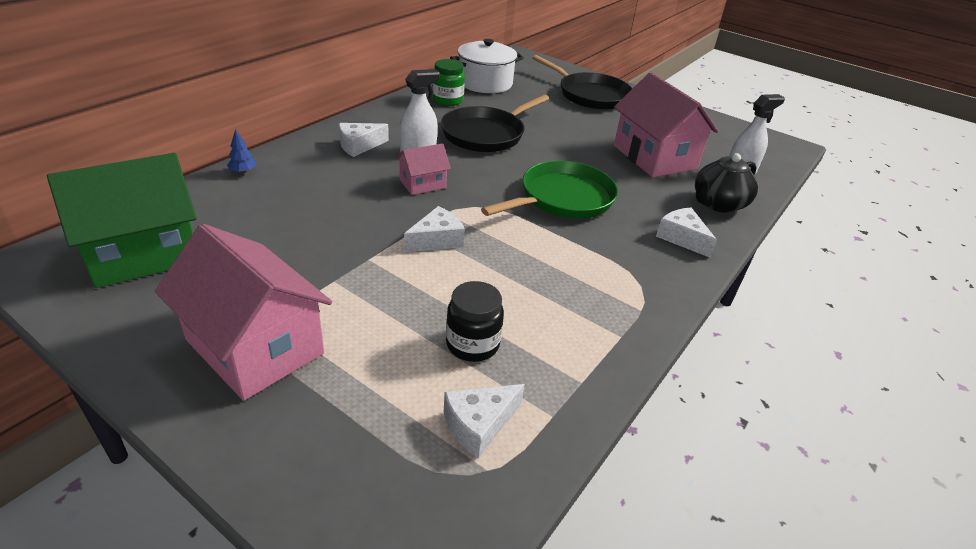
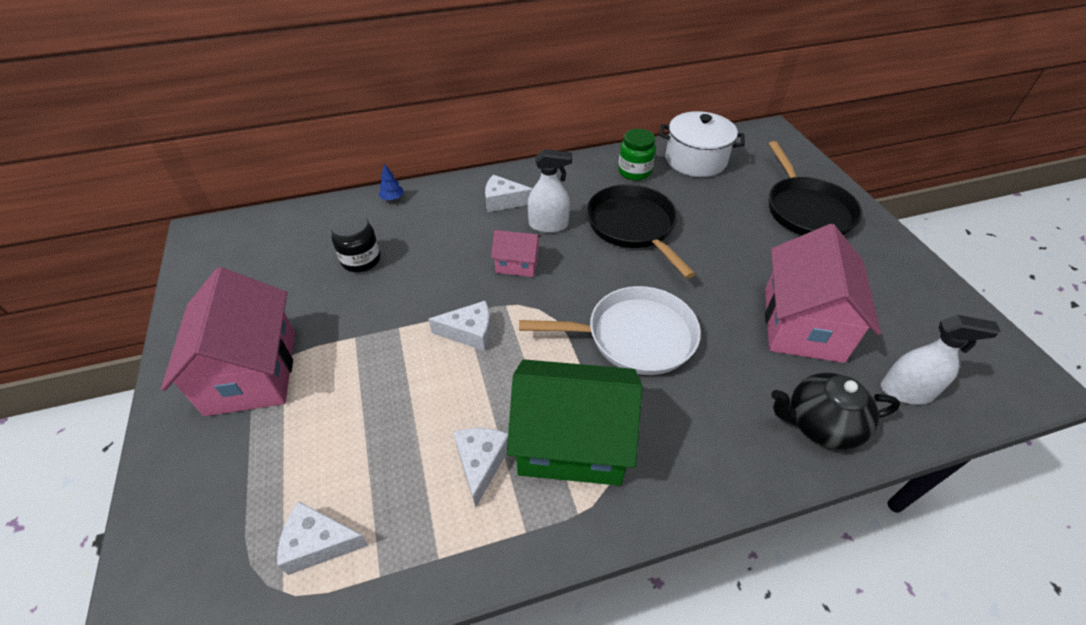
camera: 40 degrees right, 10 degrees up
(143, 253) = (265, 252): green house -> green house (572, 442)
(472, 344) = (392, 459): black jar -> black jar (361, 260)
(486, 134) = (633, 226): black pan -> black pan turned 75 degrees clockwise
(563, 198) = (635, 336): green pan -> white pan
(682, 238) = (721, 448): white cheese -> white cheese (481, 463)

